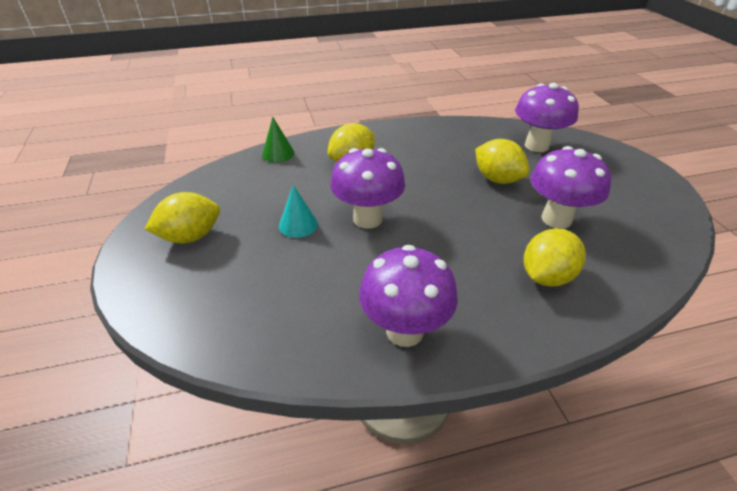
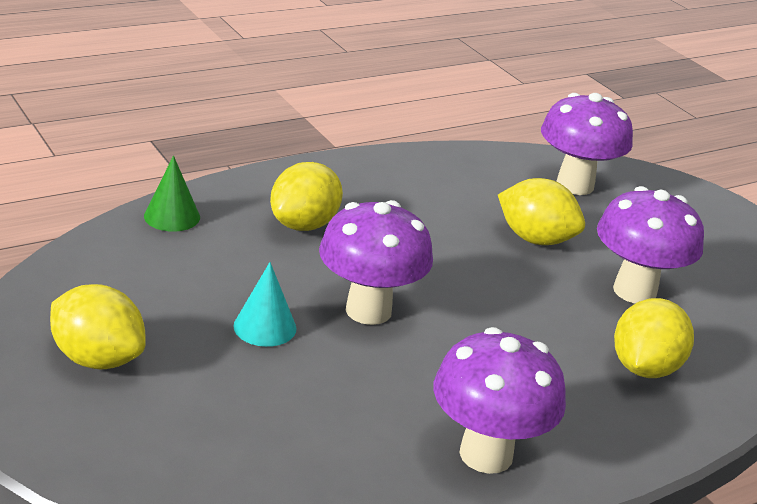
camera: 20 degrees left, 10 degrees down
(190, 236) = (98, 359): yellow lemon -> yellow lemon turned 75 degrees clockwise

